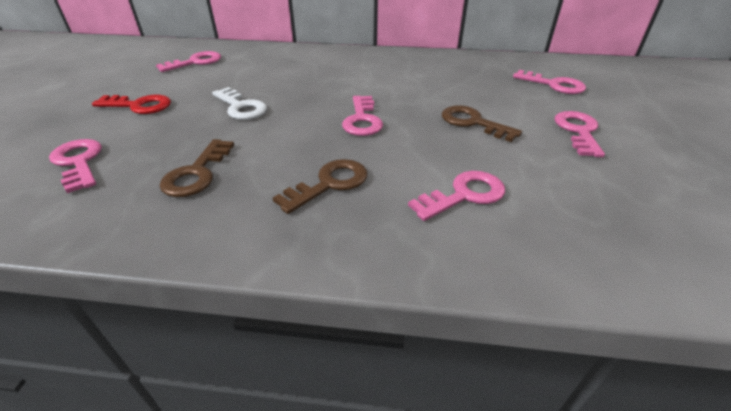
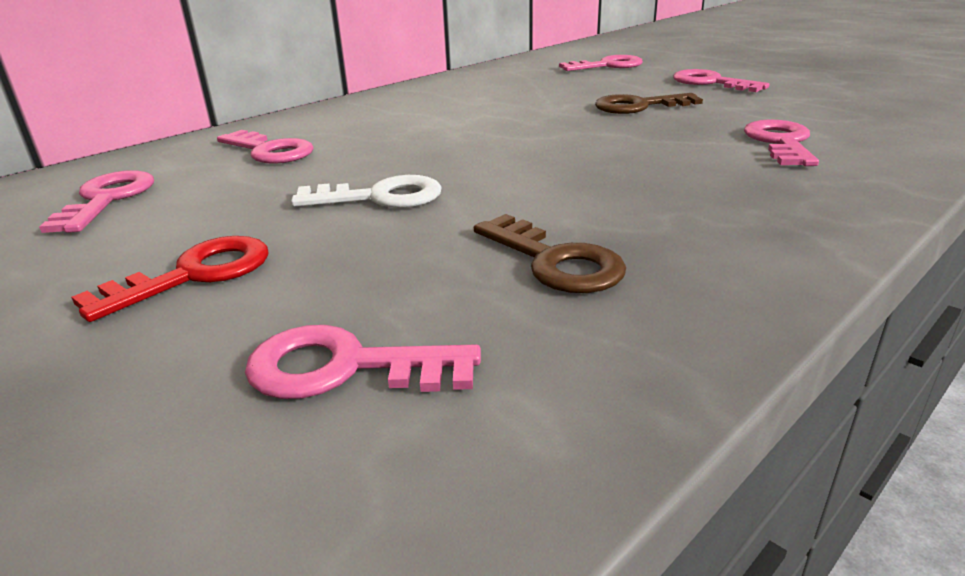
camera: 50 degrees left, 10 degrees down
(329, 184) = (690, 190): brown key -> none
(362, 120) = (552, 143): pink key -> pink key (270, 151)

